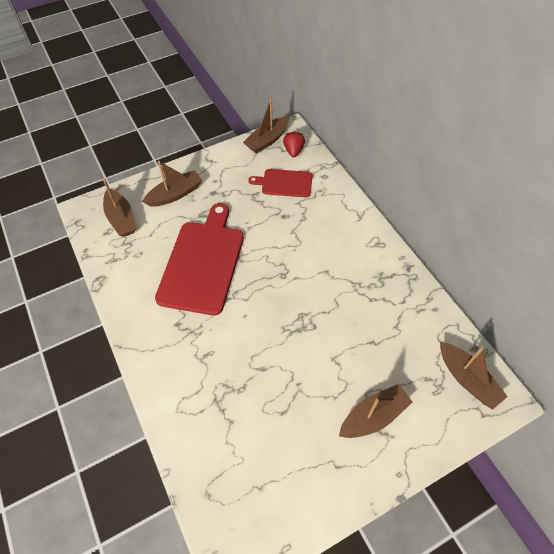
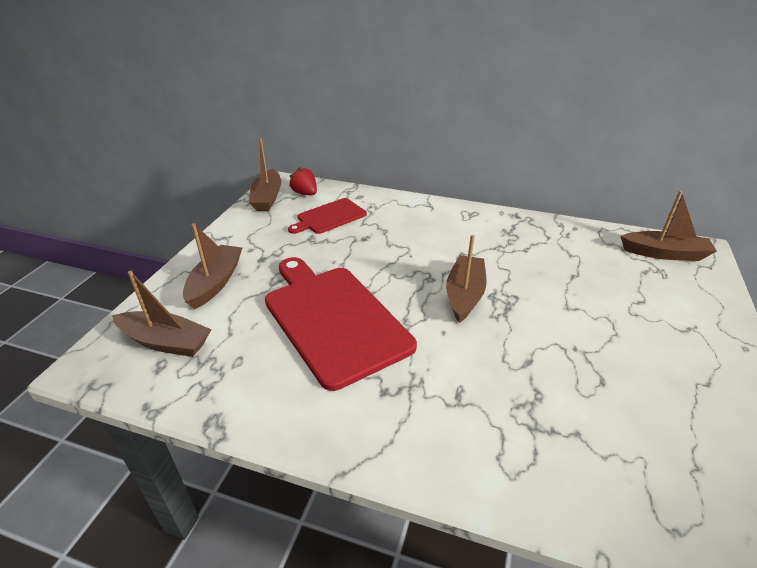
camera: 45 degrees left, 20 degrees down
(373, 416) = (661, 323): brown boat -> brown boat (464, 295)

